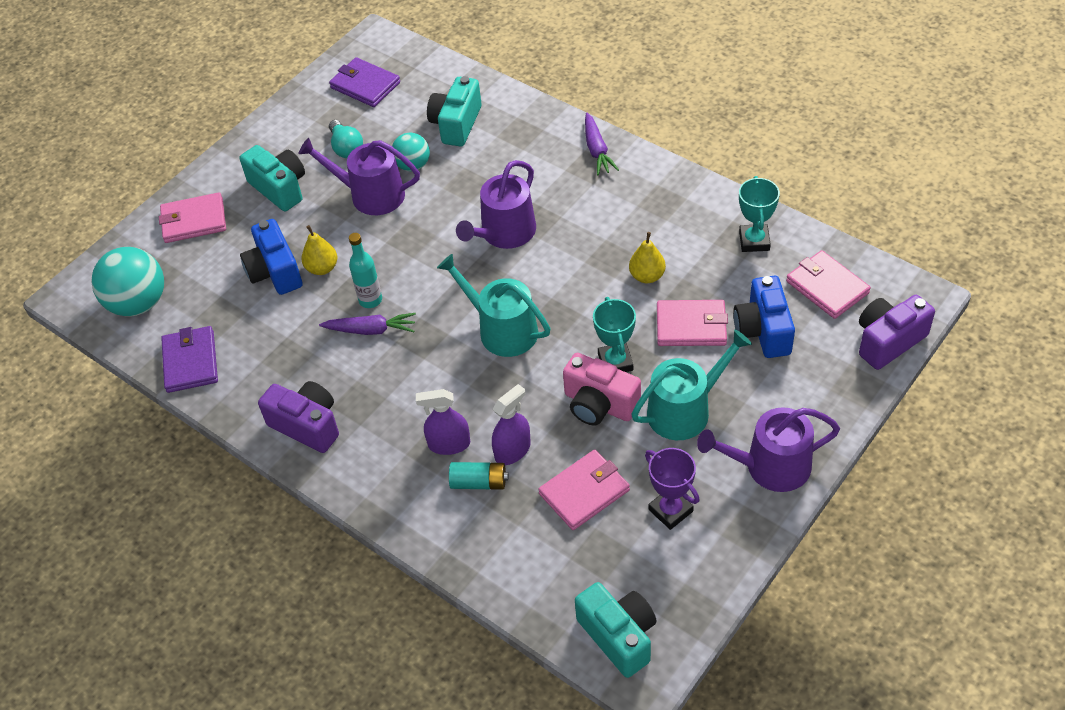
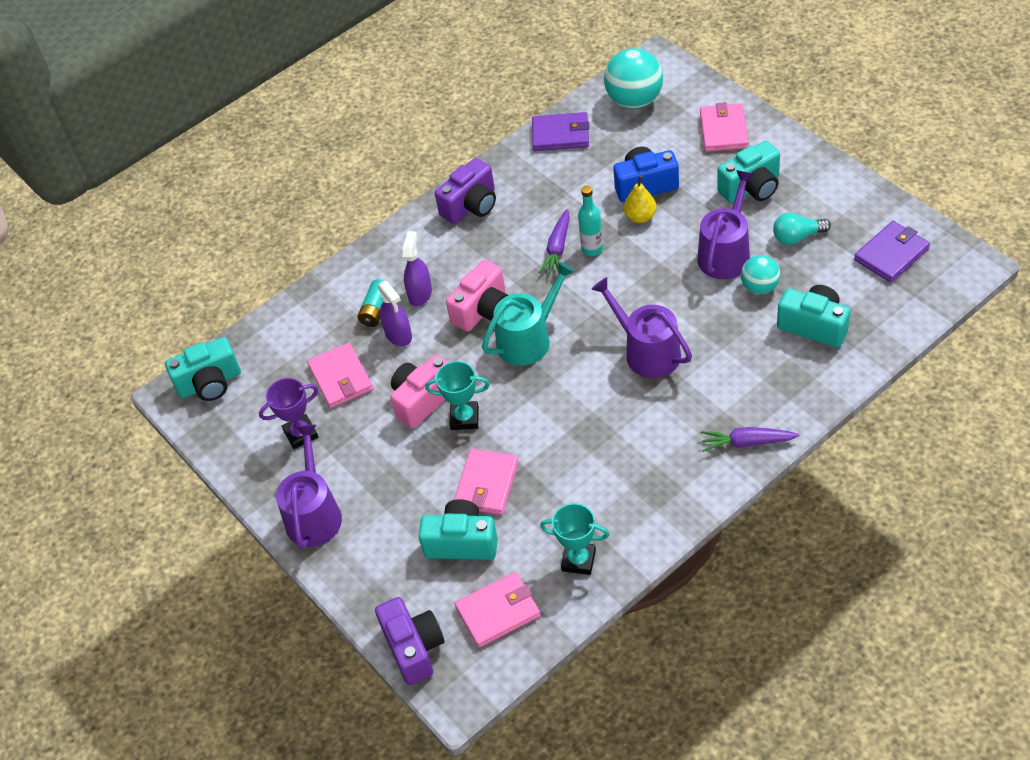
camera: 105 degrees right, 0 degrees up
(466, 378) = (483, 310): none -> pink camera
(647, 276) = (559, 459): yellow pear -> none
(685, 410) = (394, 462): turquoise watering can -> none
(763, 330) = (462, 542): blue camera -> turquoise camera

